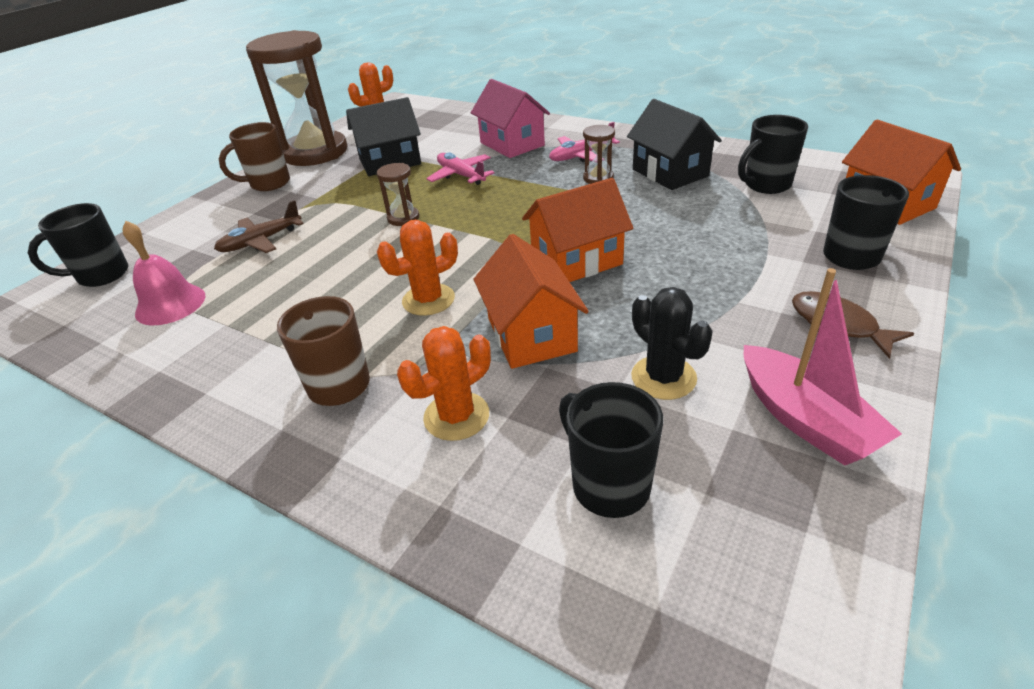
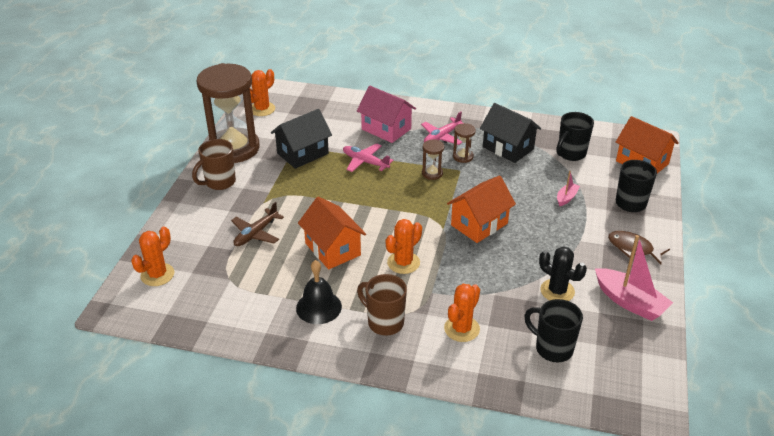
camera: 20 degrees left, 0 degrees up
(101, 275) = (157, 275): black mug -> orange cactus
(170, 304) = (232, 289): pink bell -> none
(260, 345) = (318, 307): none -> black bell
(403, 218) = (347, 203): brown hourglass -> brown hourglass (432, 173)
(531, 334) = (477, 277): orange house -> orange house (332, 249)
(737, 239) = (566, 198): none -> pink boat

